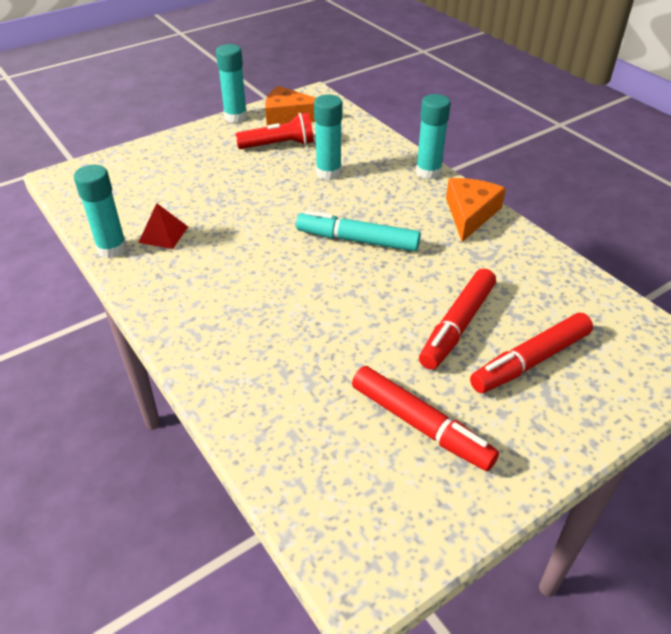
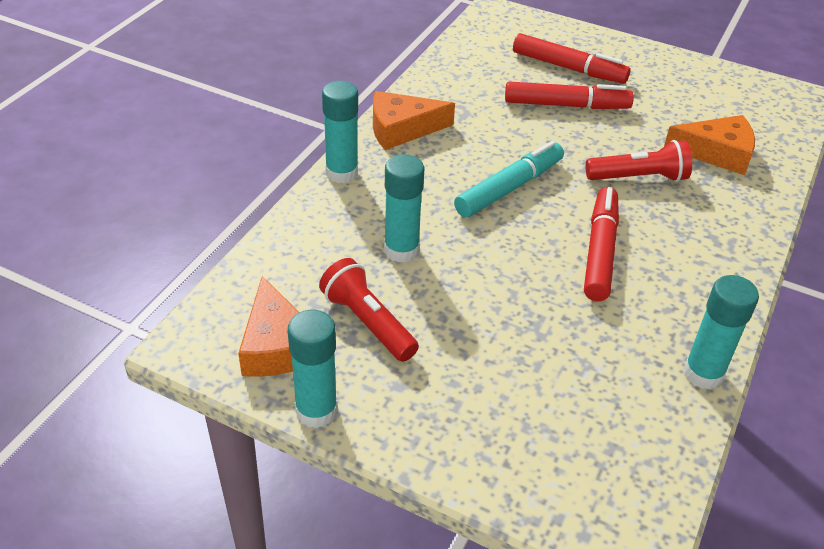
camera: 120 degrees left, 0 degrees up
(163, 234) = (638, 341): red pyramid -> none
(311, 401) = (717, 153): none -> orange cheese
(316, 320) = (639, 178): none -> red flashlight
(357, 240) = (509, 188): turquoise marker -> turquoise marker turned 120 degrees counterclockwise
(420, 425) = (678, 101): red marker -> red marker (600, 251)

